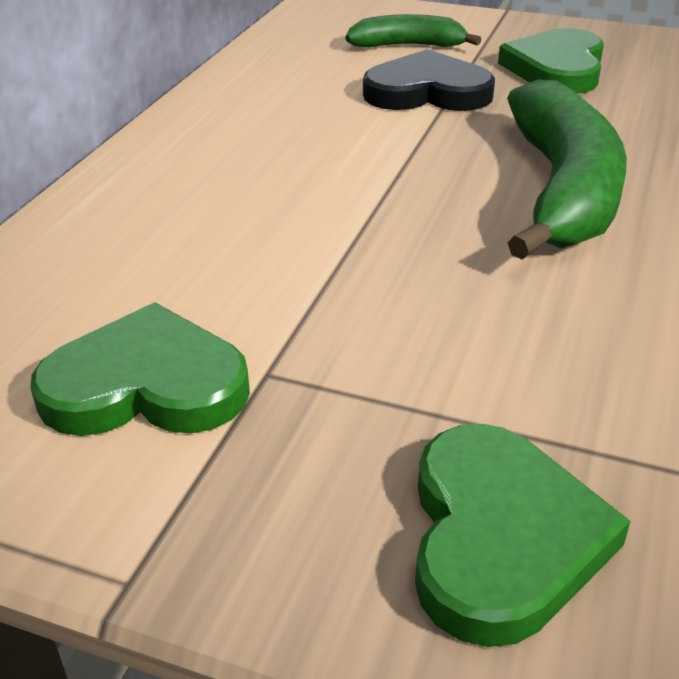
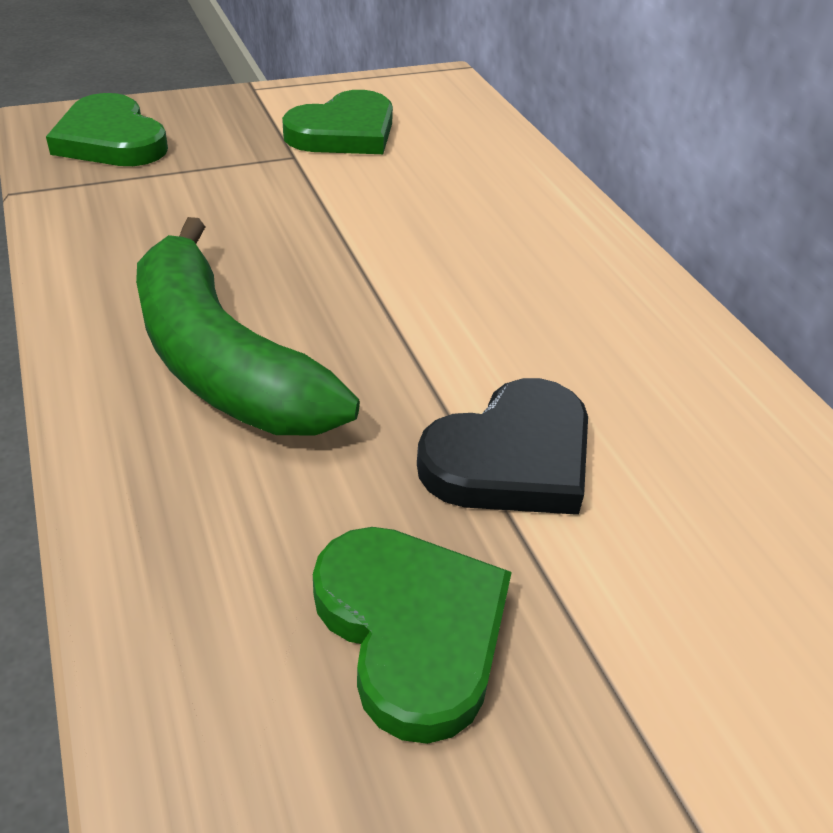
camera: 135 degrees right, 5 degrees up
(408, 45) = (676, 567): green banana -> none

